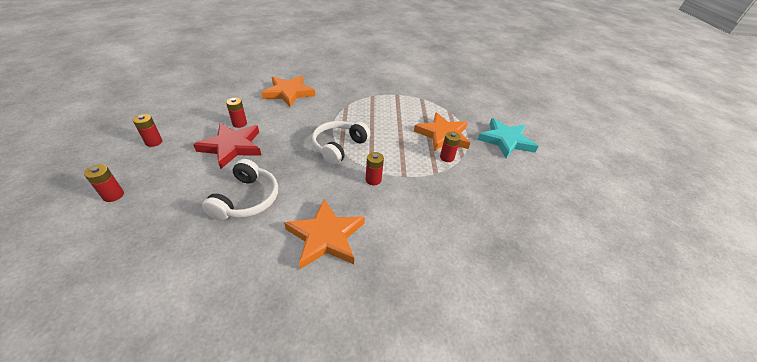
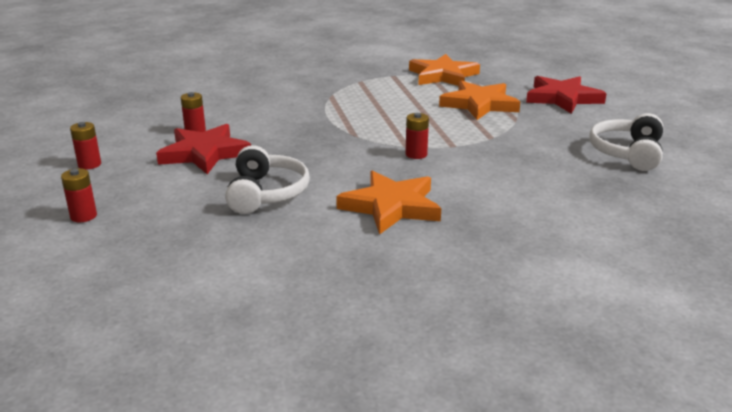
camera: 10 degrees left, 15 degrees down
(289, 93) = (239, 94): orange star -> orange star (443, 75)
(339, 147) = (350, 133): white headphones -> white headphones (627, 153)
(447, 157) = (496, 123): red battery -> none
(506, 140) = (563, 98): turquoise star -> red star

